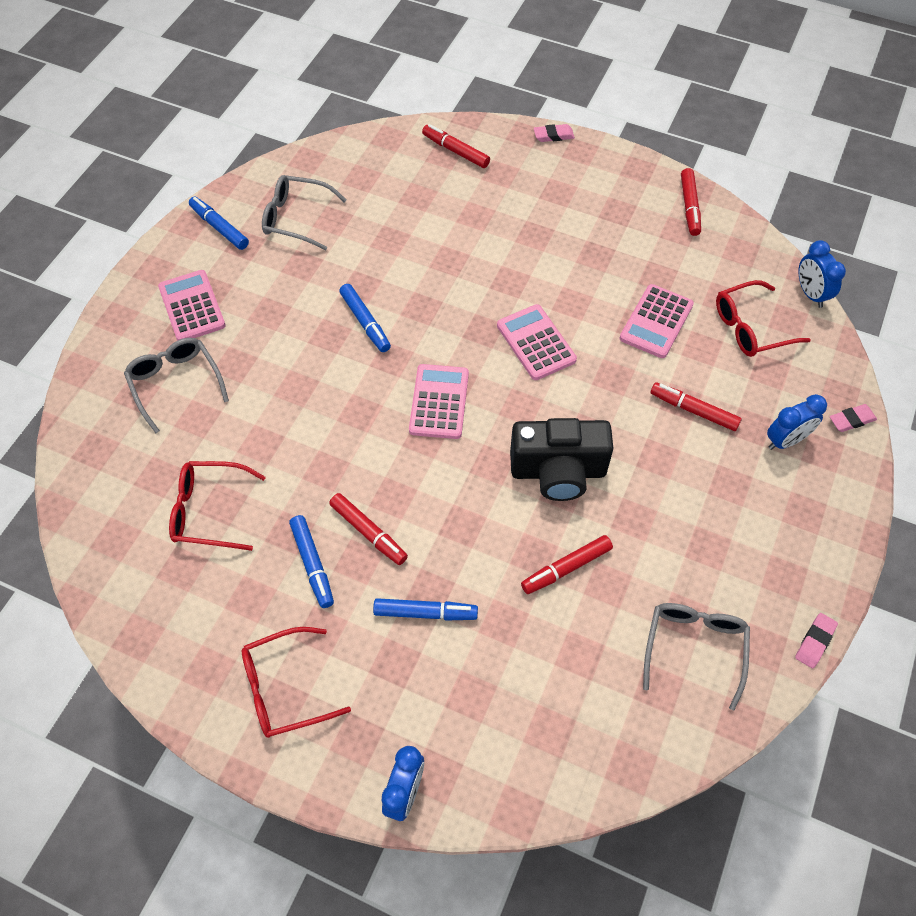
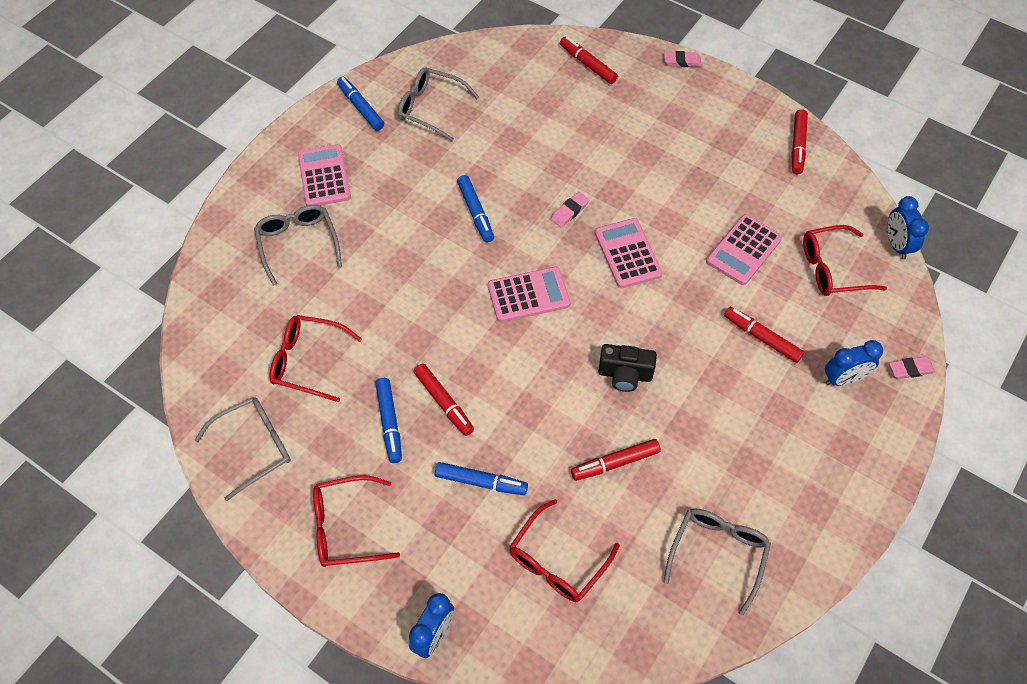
camera: 10 degrees right, 0 degrees up
(165, 616) = (254, 447): none -> grey glasses
(439, 402) = (528, 295): pink calculator -> pink calculator turned 60 degrees clockwise
(525, 685) = (557, 561): none -> red glasses
(558, 472) = (625, 375): black camera -> black camera, size x0.62
(815, 642) = (831, 567): pink eraser -> pink eraser (569, 211)

